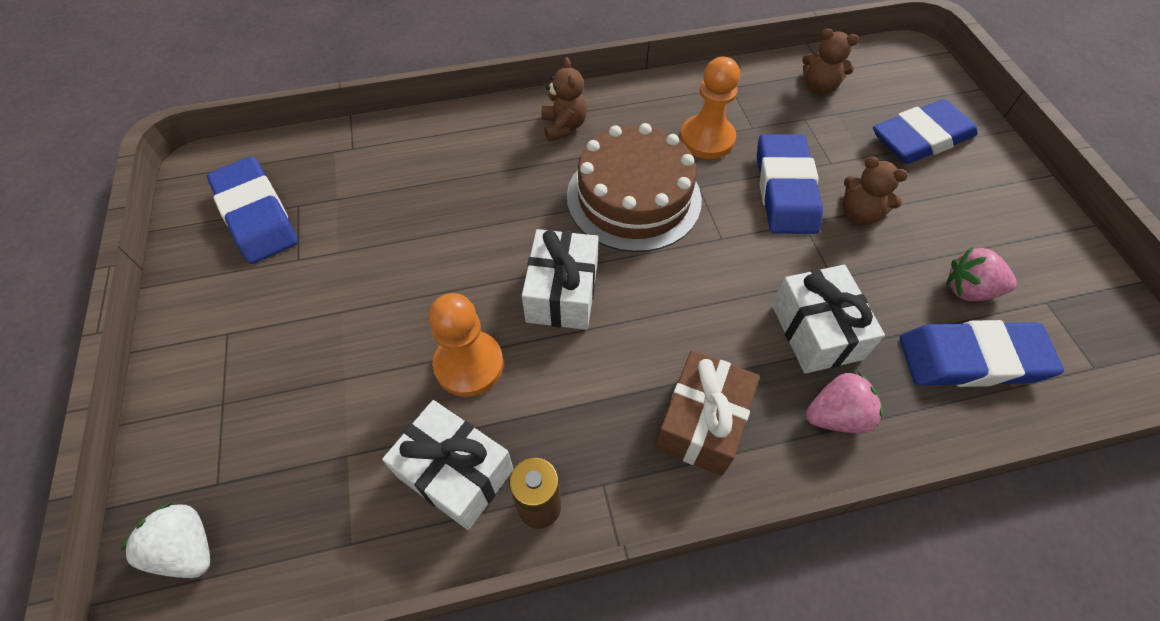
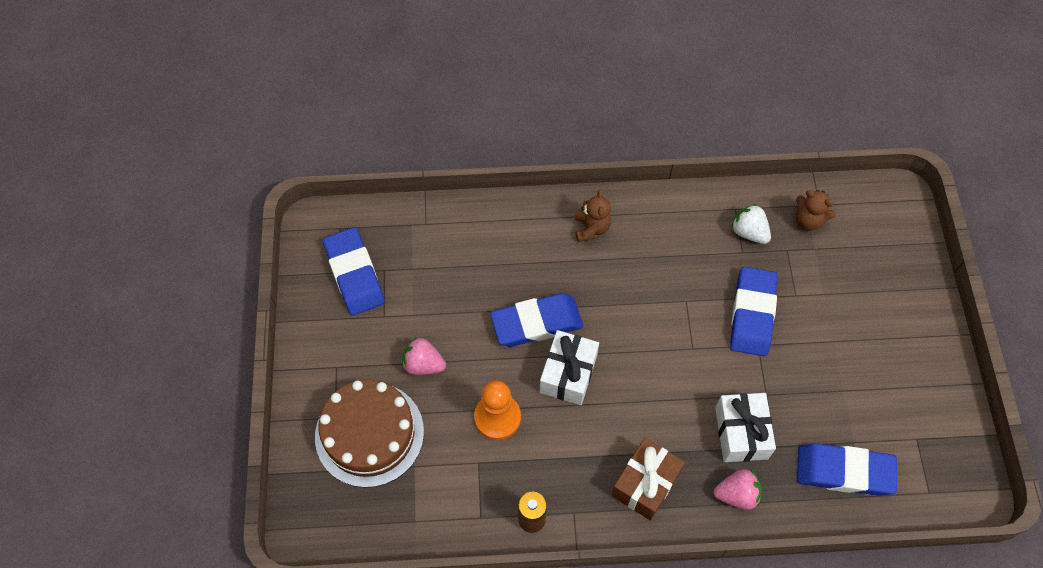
camera: 10 degrees right, 5 degrees up
(187, 548) = (318, 507): white strawberry -> white strawberry (749, 232)
(455, 473) = (481, 489): white gift -> none
(633, 198) = (634, 303): brown cake -> brown cake (369, 434)
(707, 139) = (703, 258): orange pawn -> none
(859, 214) = (802, 345): brown teddy bear -> none
(920, 138) = (875, 284): blue eraser -> blue eraser (536, 323)
(969, 290) = (863, 420): pink strawberry -> pink strawberry (423, 364)

